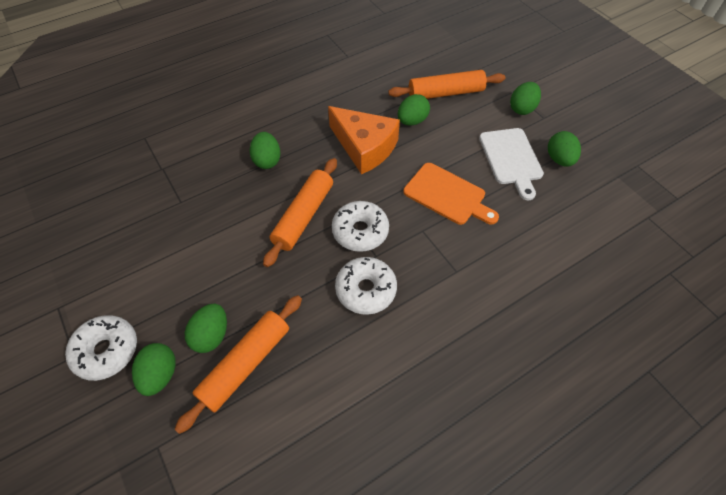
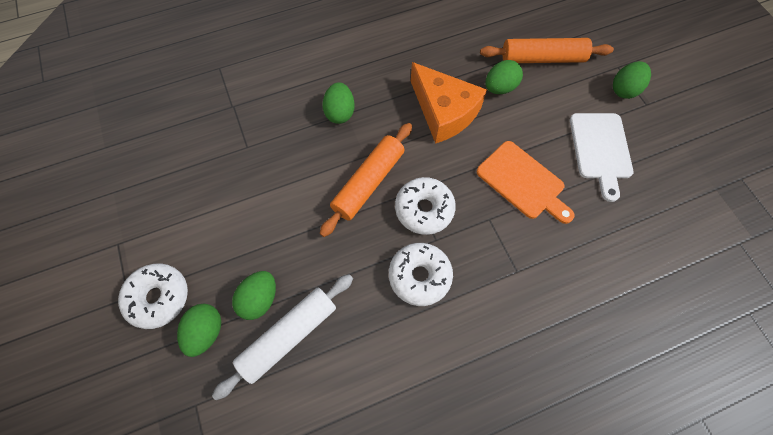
camera: 10 degrees right, 10 degrees up
(245, 364) = (288, 335): orange rolling pin -> white rolling pin
(559, 159) = (654, 158): green egg -> none

